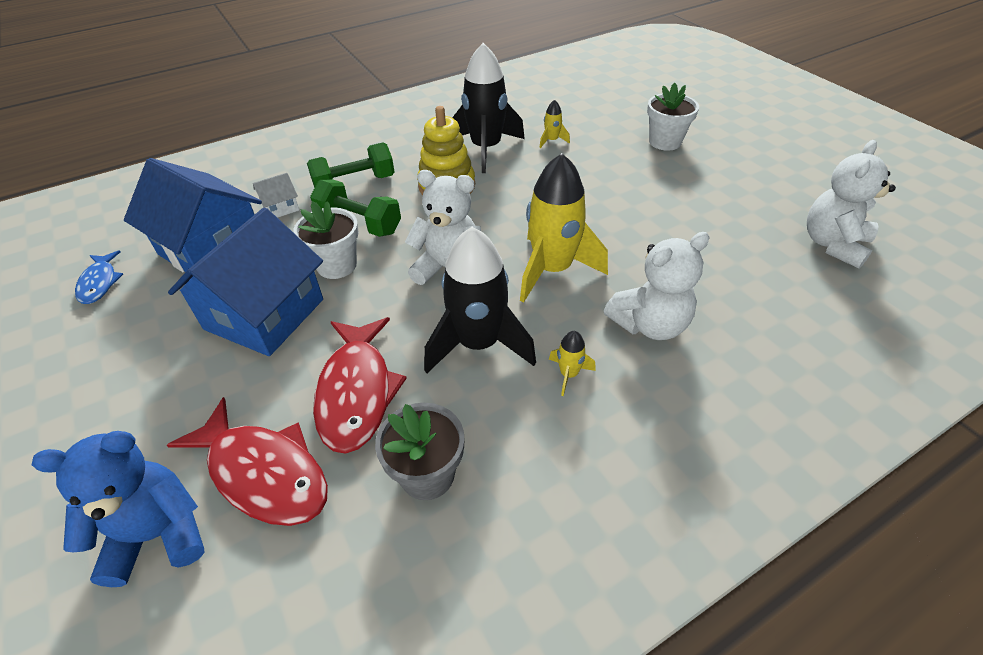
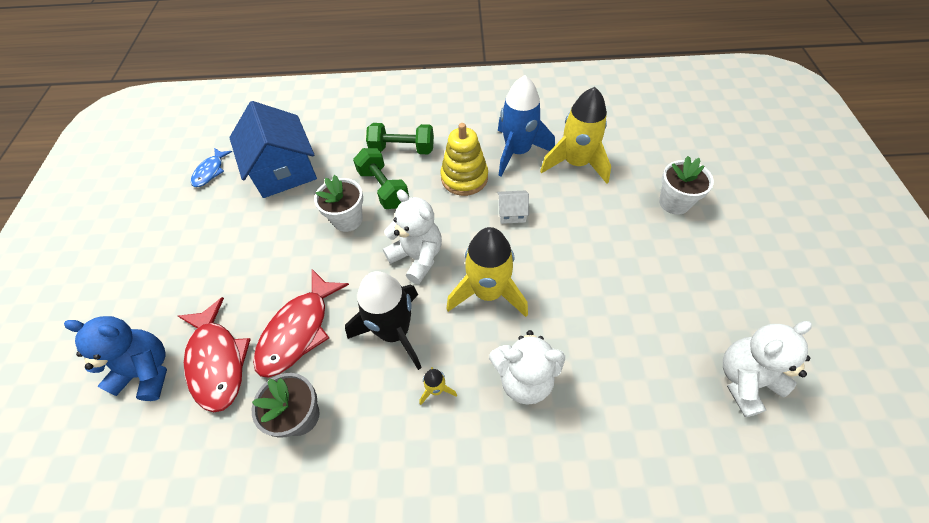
camera: 30 degrees right, 10 degrees up
(264, 314) = (283, 240): blue house -> none
(280, 207) = (343, 152): white house -> white house (512, 213)
(486, 149) = (517, 152): black rocket -> blue rocket
(552, 141) = (576, 163): yellow rocket -> yellow rocket, size x2.35

